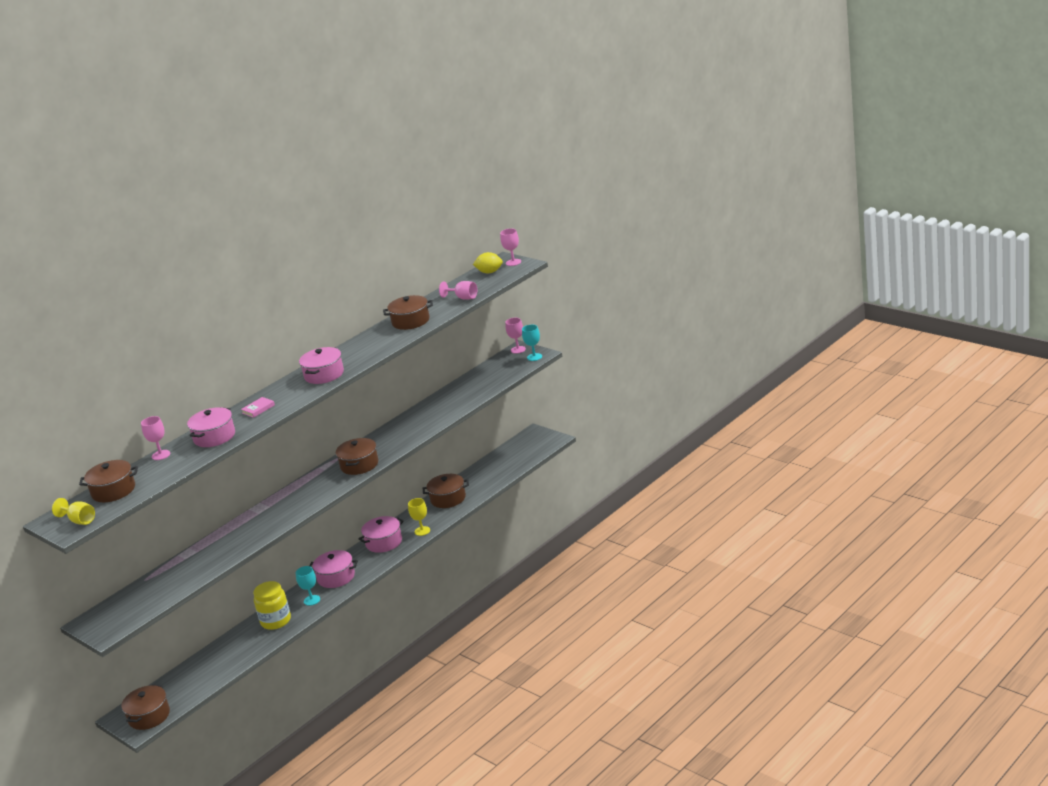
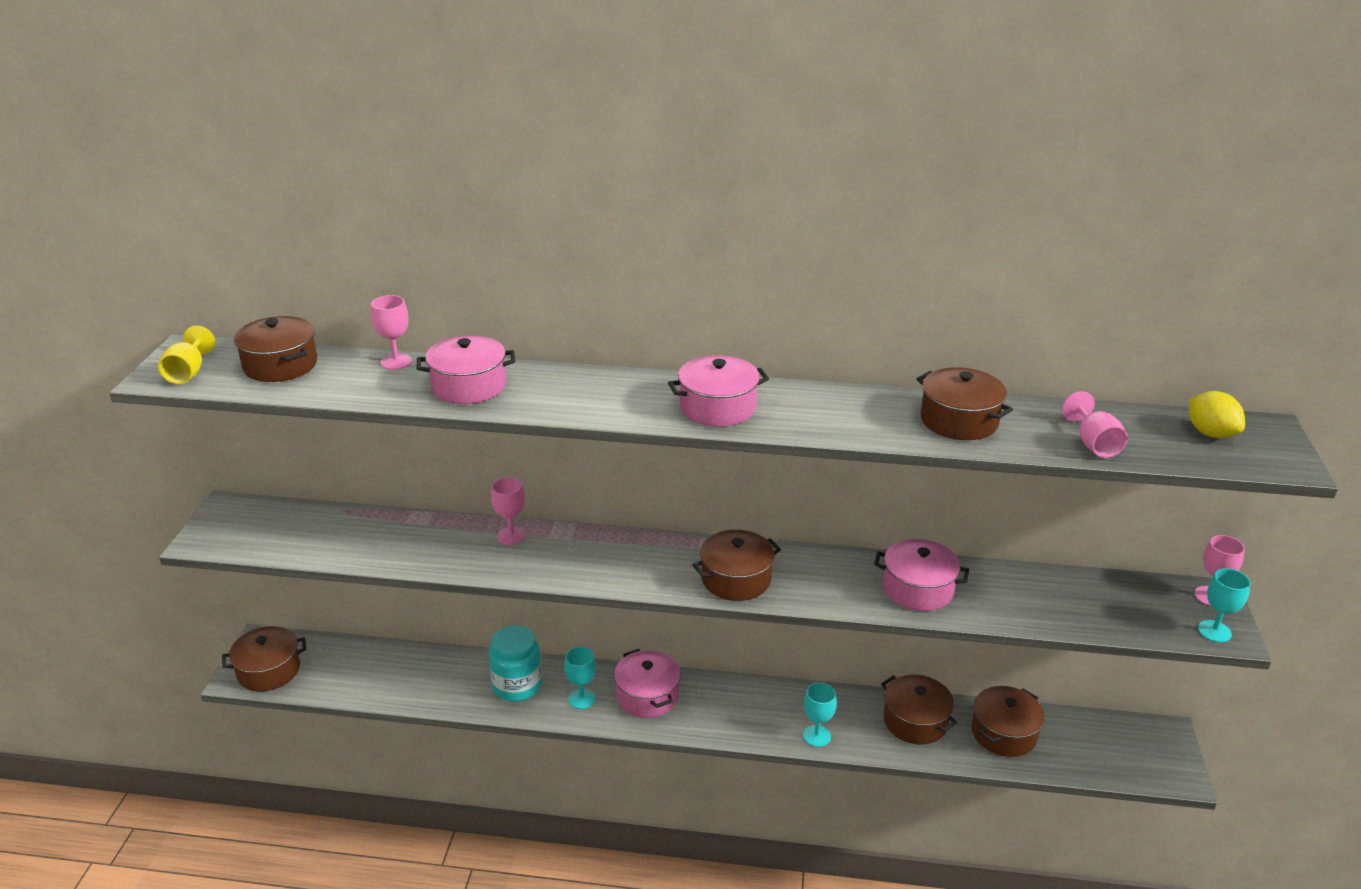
camera: 50 degrees right, 5 degrees up
(258, 409) = (572, 390): pink book -> none
(276, 621) = (517, 686): yellow jar -> turquoise jar
(384, 542) = (759, 704): pink pot -> pink pot (918, 589)
(422, 531) = (816, 736): yellow goblet -> turquoise goblet
(483, 476) = (1003, 733): none -> brown pot
(513, 262) = (1277, 446): pink goblet -> pink goblet (511, 536)

